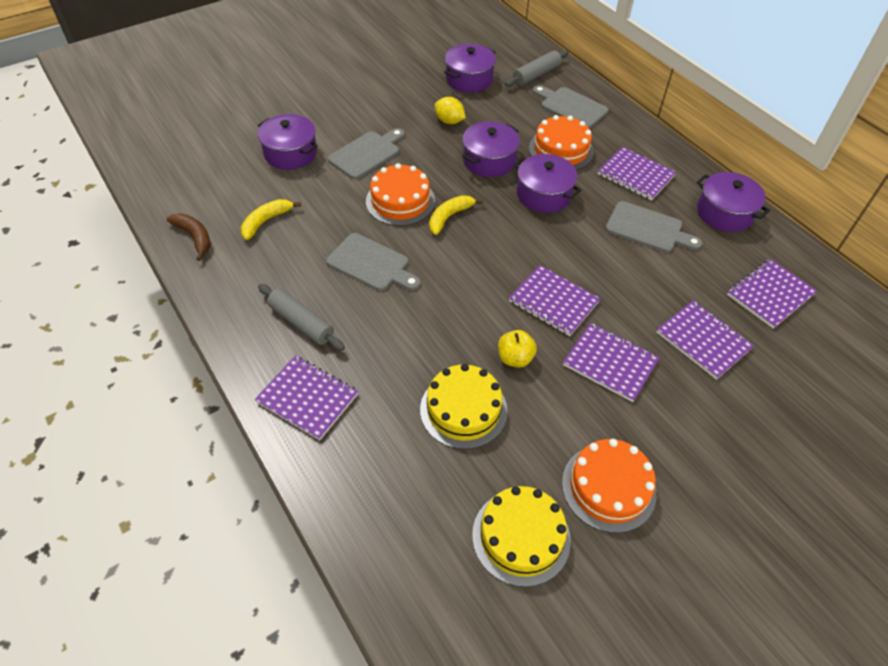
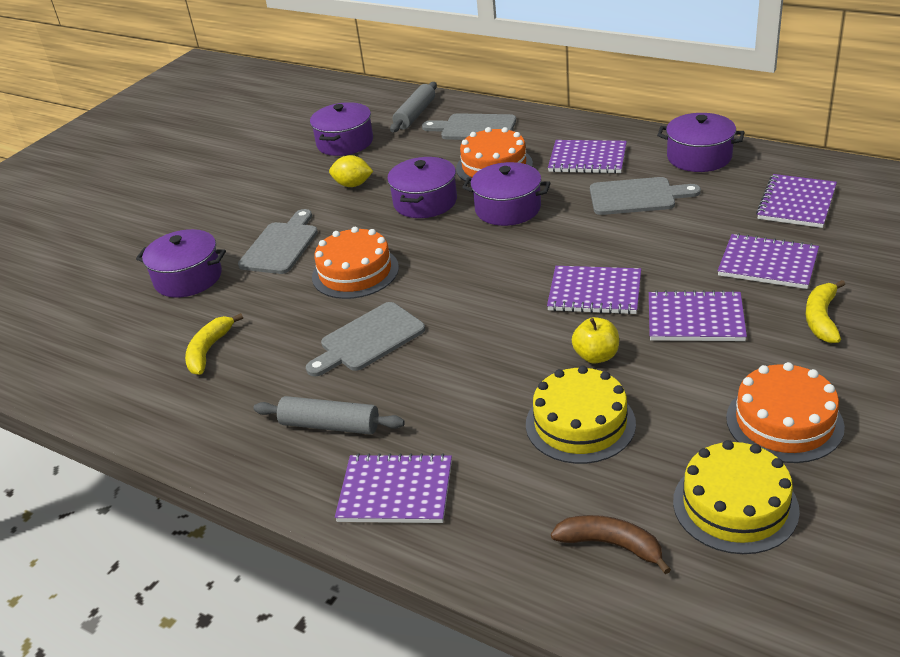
camera: 20 degrees left, 15 degrees down
(194, 237) = (129, 400): brown banana -> brown banana (611, 545)
(371, 264) = (368, 339): grey cutting board -> grey cutting board turned 135 degrees clockwise
(449, 217) = (422, 265): yellow banana -> yellow banana (821, 318)

